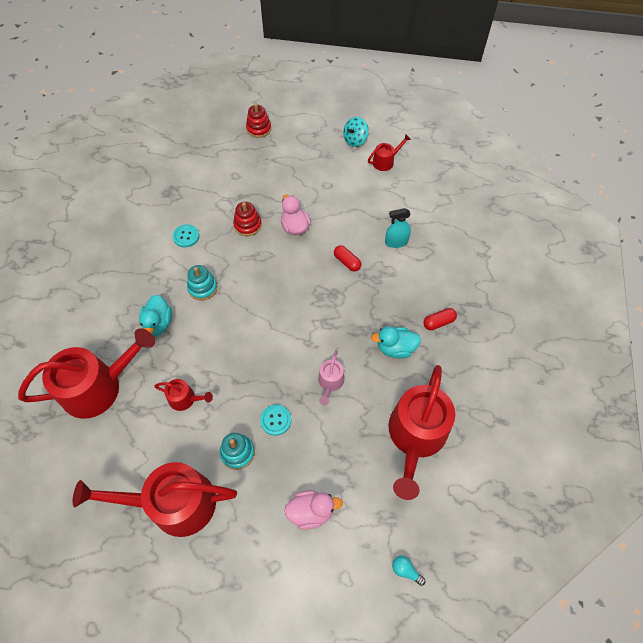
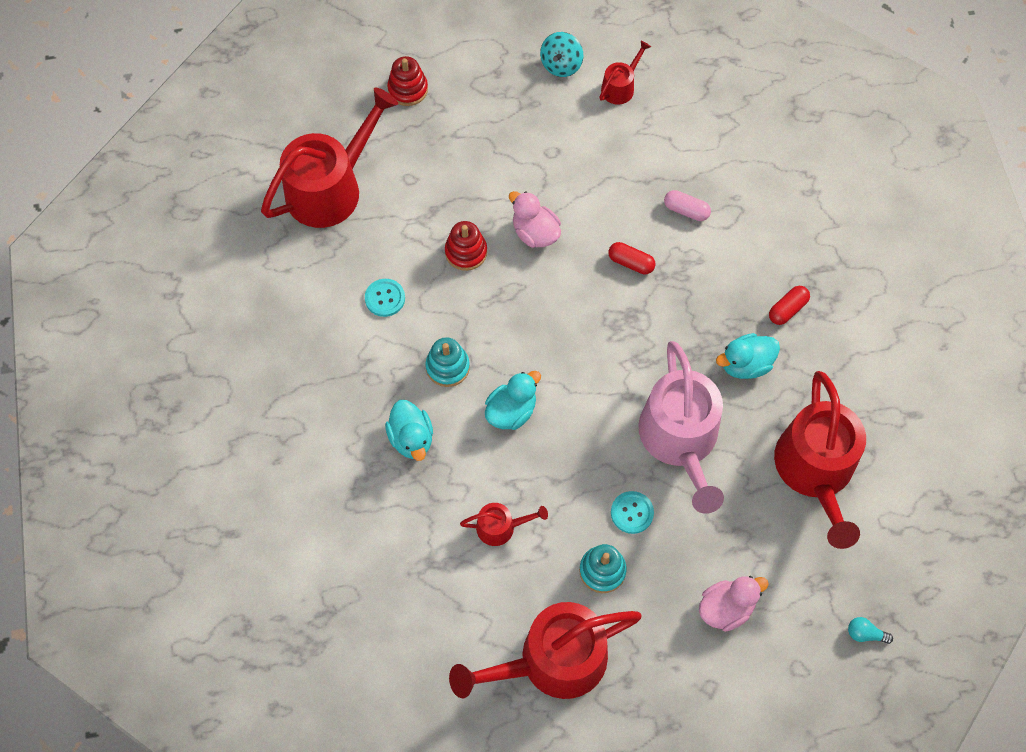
camera: 20 degrees left, 5 degrees up
(98, 387) = (375, 553): red watering can -> red watering can (330, 188)
(228, 327) = (511, 411): none -> turquoise duck
(330, 382) = (680, 439): pink watering can -> pink watering can, size x2.19
(396, 242) = (686, 210): turquoise spray bottle -> pink capsule

